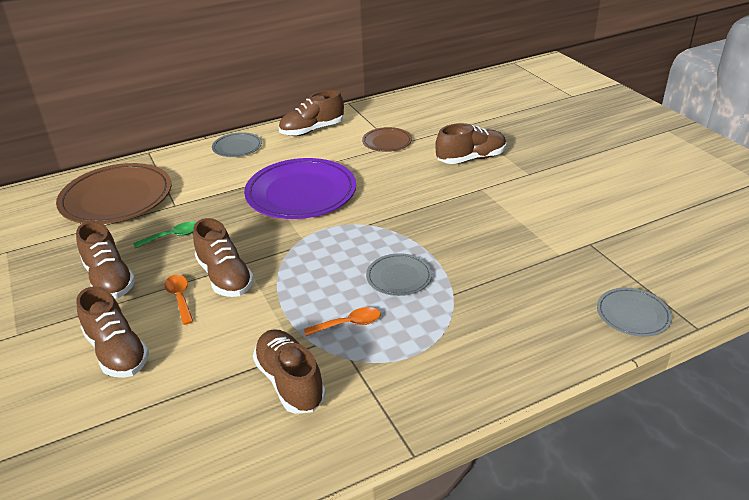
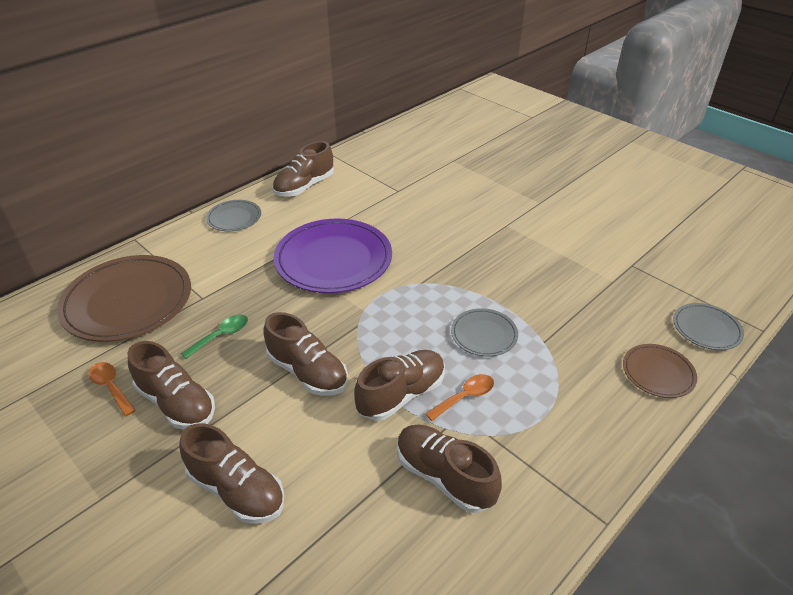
camera: 20 degrees left, 5 degrees up
(180, 298) = (271, 407): orange spoon -> orange spoon (111, 387)
(387, 142) = (388, 189): brown plate -> brown plate (658, 373)
(471, 159) = (478, 195): brown shoe -> brown shoe (401, 394)

